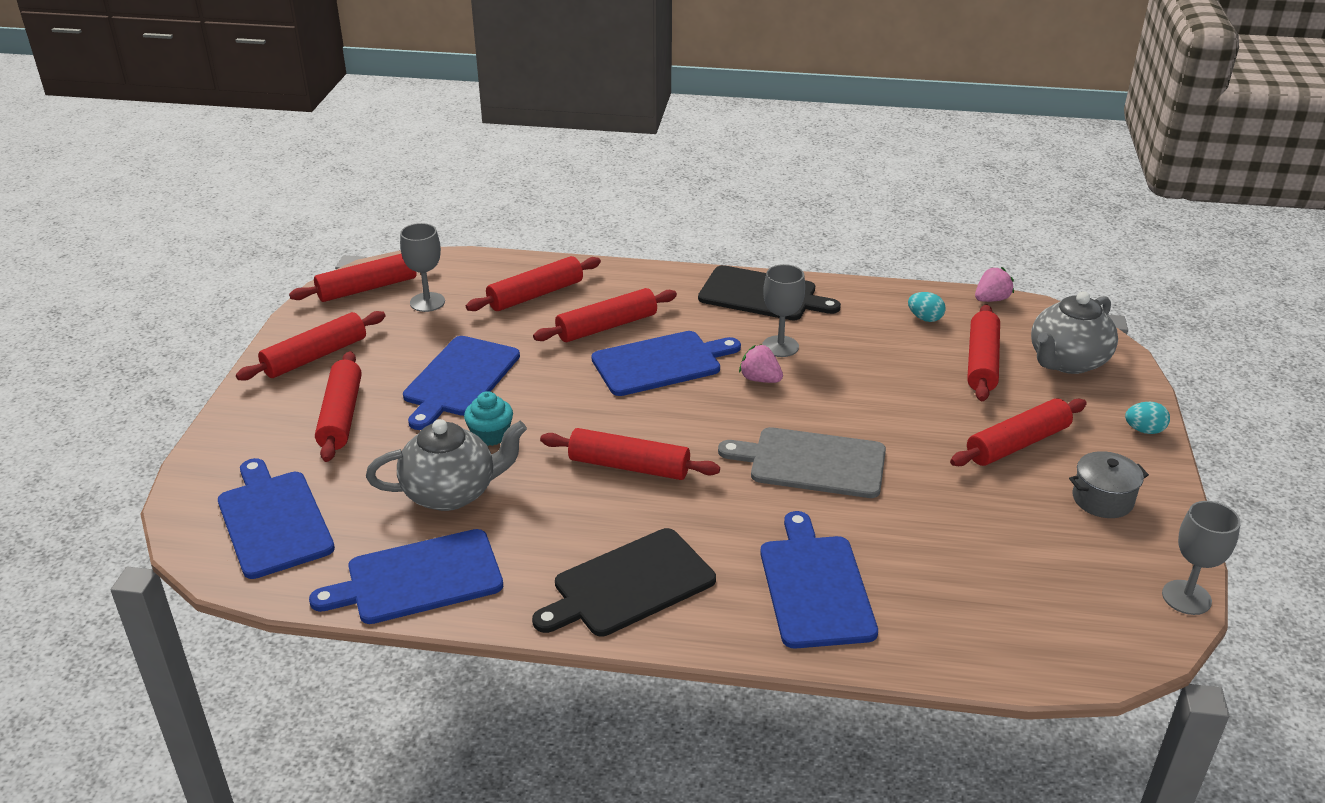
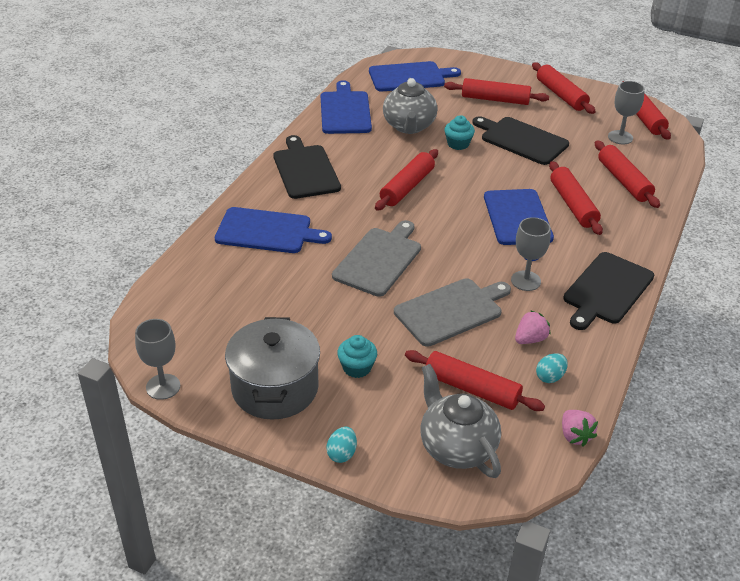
camera: 105 degrees right, 5 degrees up
(460, 379) = (521, 140): blue cutting board -> black cutting board
(760, 379) = (484, 260): pink strawberry -> pink strawberry (530, 339)
(870, 391) = (451, 310): none -> grey cutting board
(1017, 444) = (357, 368): red rolling pin -> turquoise cupcake
(1102, 499) = (275, 388): grey pot -> grey pot, size x1.84

